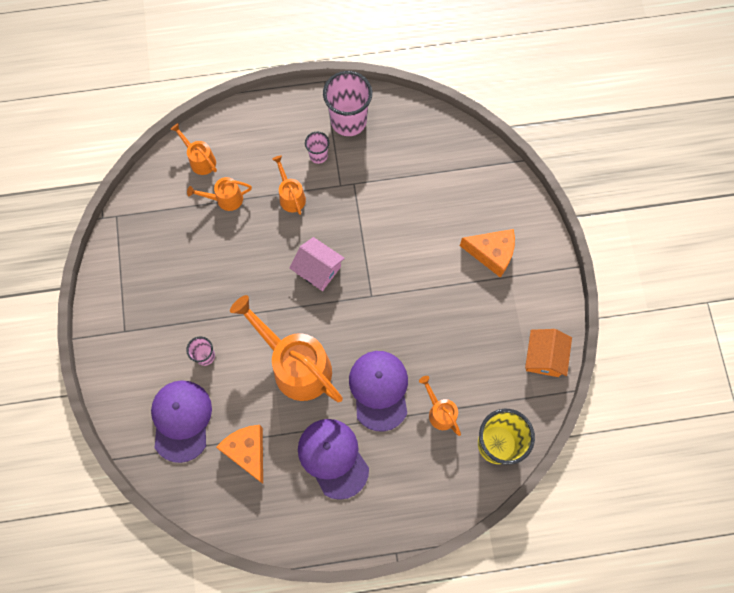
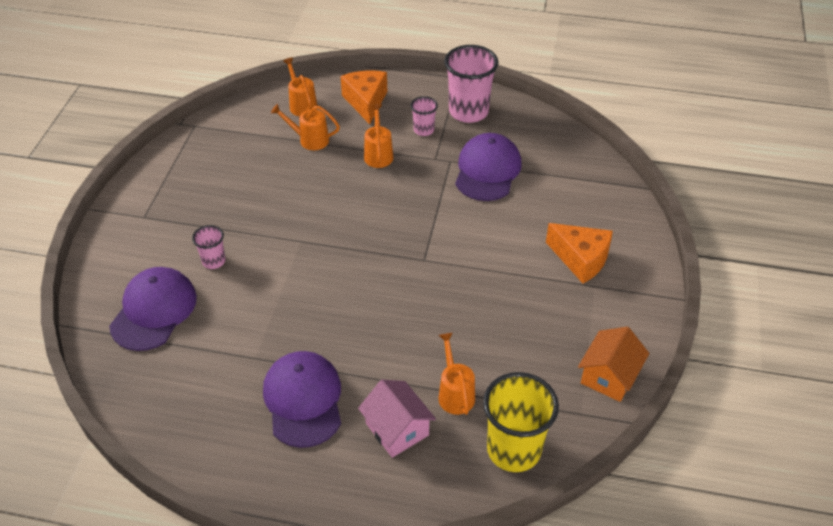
camera: 20 degrees right, 25 degrees down
(247, 452) = (208, 363): orange cheese -> orange cheese (366, 102)
(295, 365) = (306, 297): orange watering can -> none
(318, 269) = (376, 221): pink house -> pink house (397, 429)
(379, 390) = (391, 349): purple cap -> purple cap (487, 170)

